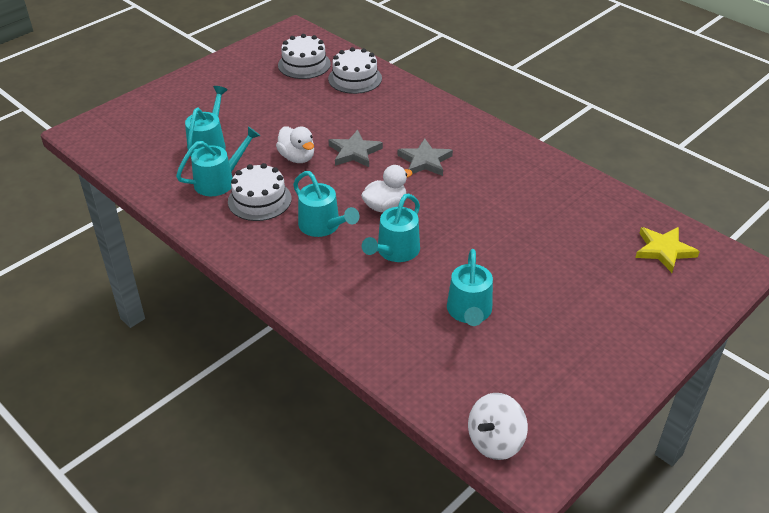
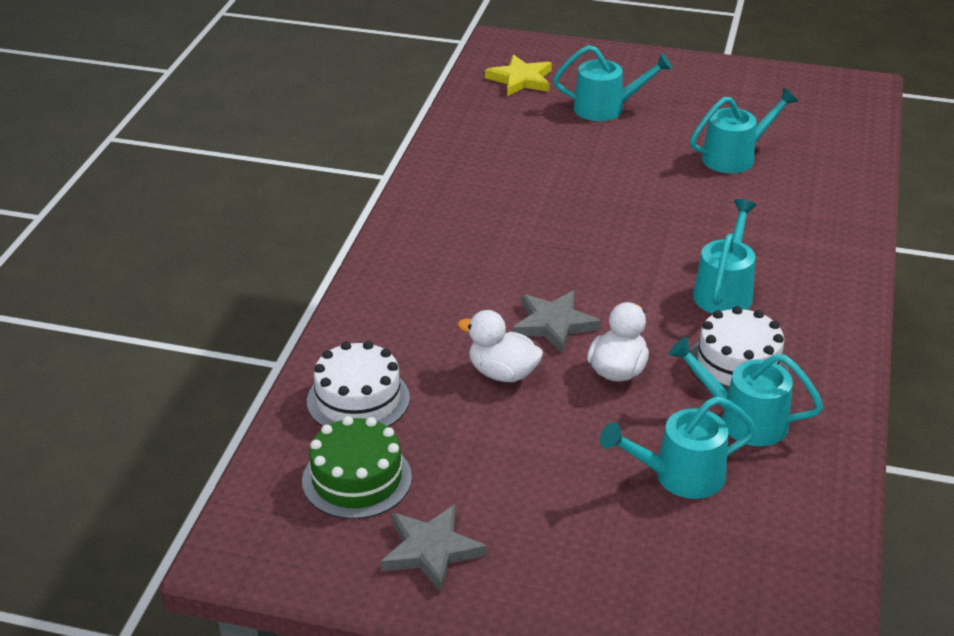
camera: 120 degrees left, 5 degrees down
(304, 64) = (357, 479): white cake -> green cake
(385, 206) = (636, 260): white duck -> white duck (502, 373)
(395, 252) = (705, 226): turquoise watering can -> turquoise watering can (607, 108)
(425, 161) = (515, 260): grey star -> grey star (431, 550)
(495, 441) = (859, 107): white spinning top -> none

